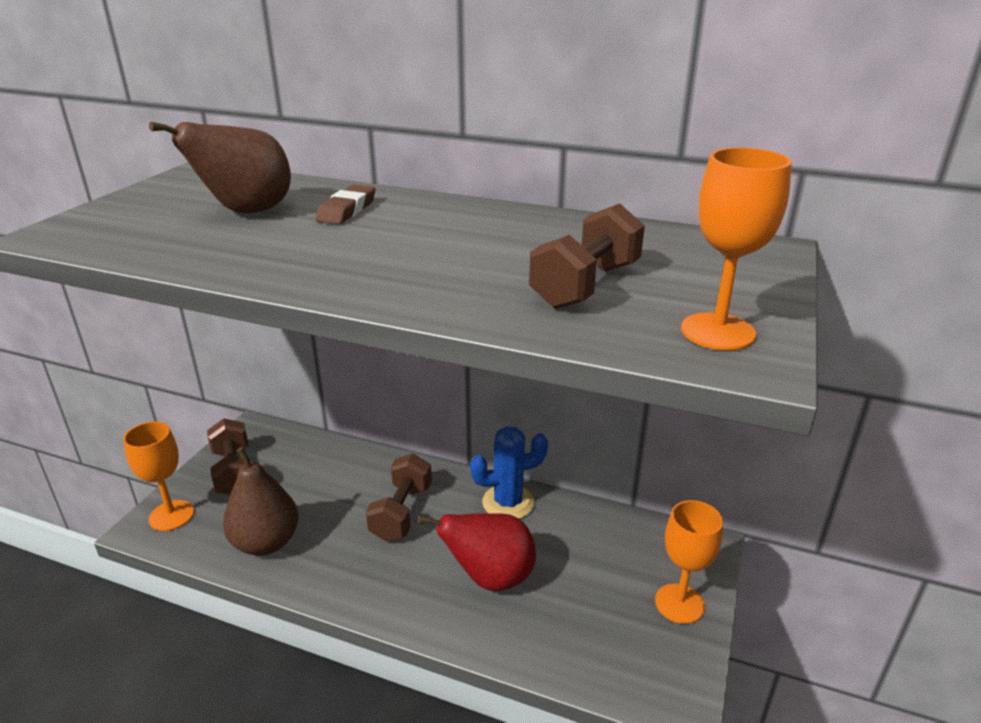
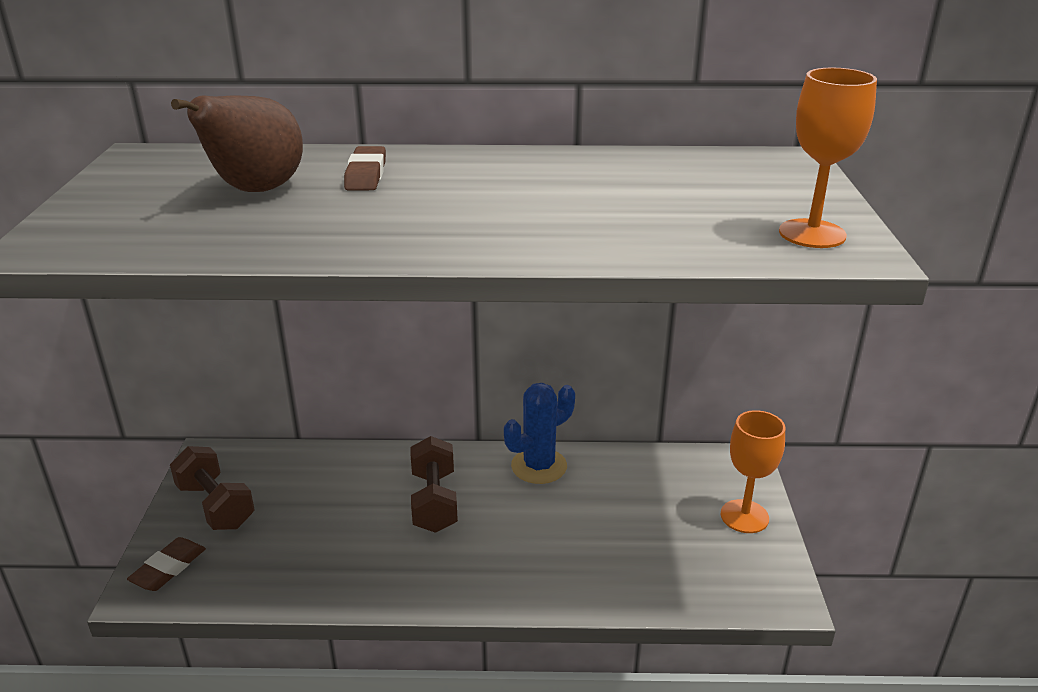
camera: 20 degrees left, 0 degrees up
(171, 515) = (168, 568): orange goblet -> brown eraser
(266, 542) = (302, 567): brown pear -> none
(490, 577) = (560, 539): red pear -> none
(586, 285) = (670, 213): brown dumbbell -> none

